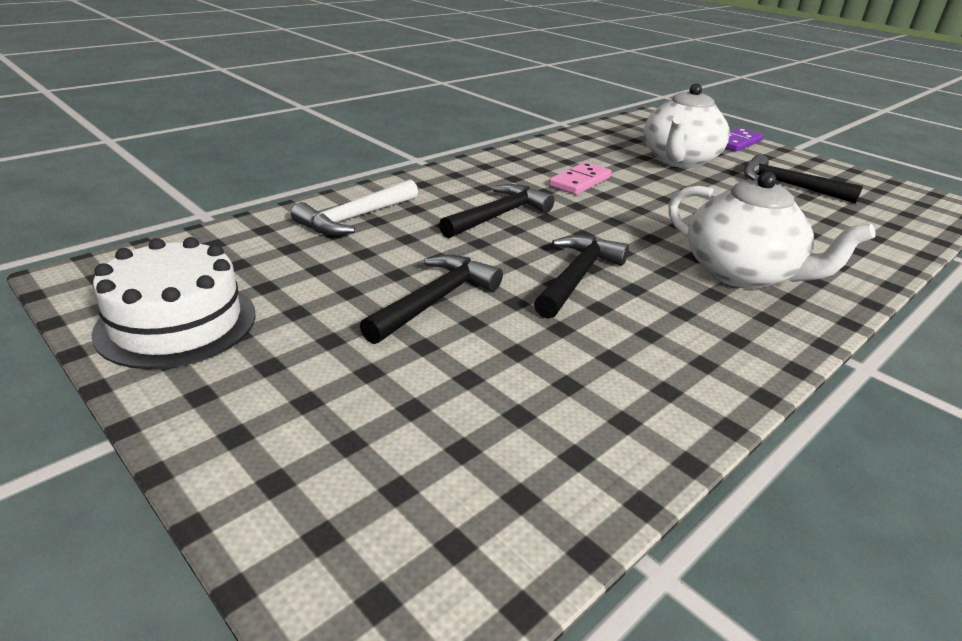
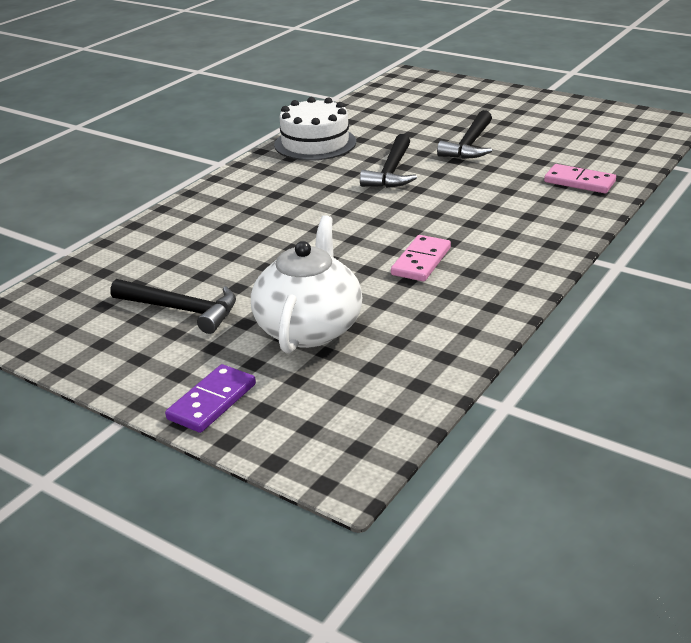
camera: 170 degrees right, 0 degrees up
(177, 322) = (586, 115): white cake -> white cake (315, 143)
(355, 218) = (579, 182): white hammer -> pink domino
(498, 216) = (474, 205): black hammer -> none
(741, 273) = (275, 195): white teapot -> none

